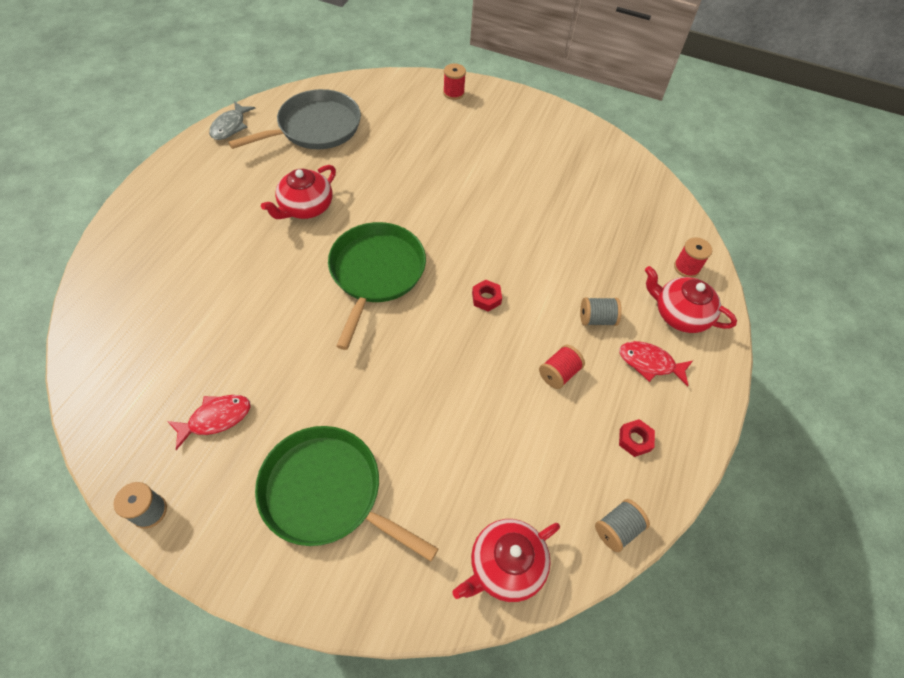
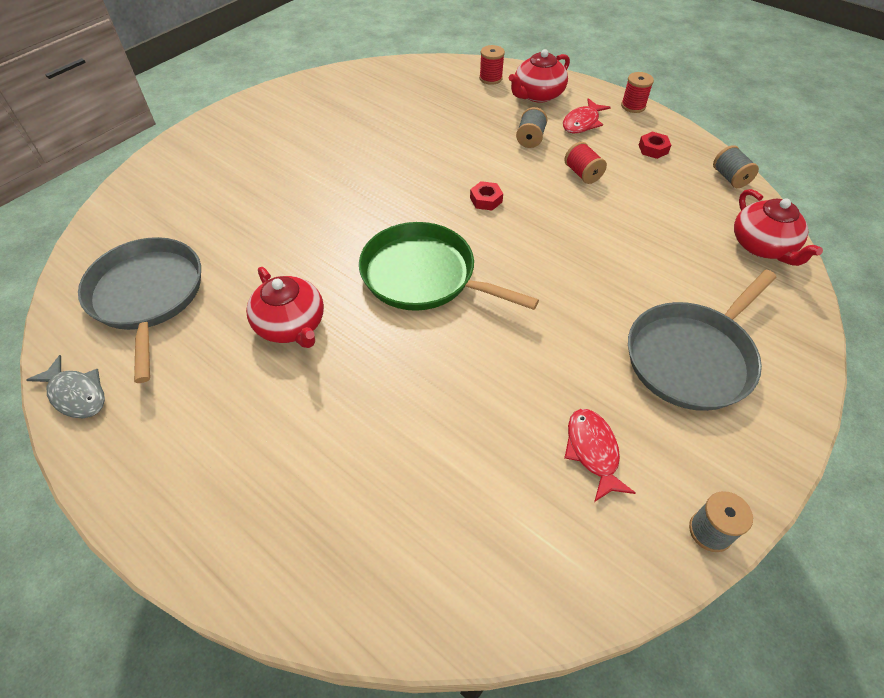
camera: 70 degrees left, 5 degrees down
(327, 492) = (692, 357): green pan -> grey pan
(453, 93) = (173, 163): red spool -> red spool (633, 106)

